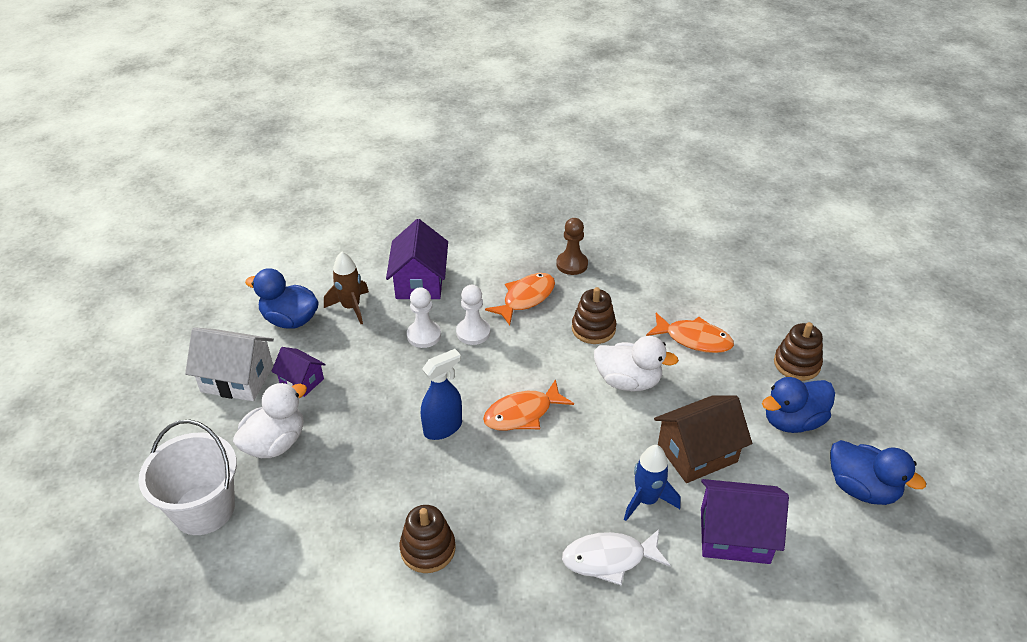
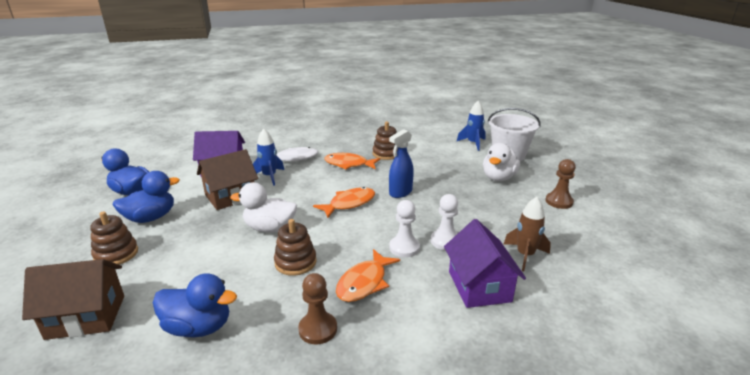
camera: 170 degrees right, 15 degrees down
(237, 379) = (559, 202): white house -> brown pawn
(237, 565) = (473, 143): none -> blue rocket
(290, 320) = (566, 240): blue duck -> blue duck (198, 327)
(301, 381) = (514, 205): purple house -> none
(694, 339) = (201, 264): orange fish -> orange fish (348, 164)
(774, 297) = (86, 317): none -> brown house

